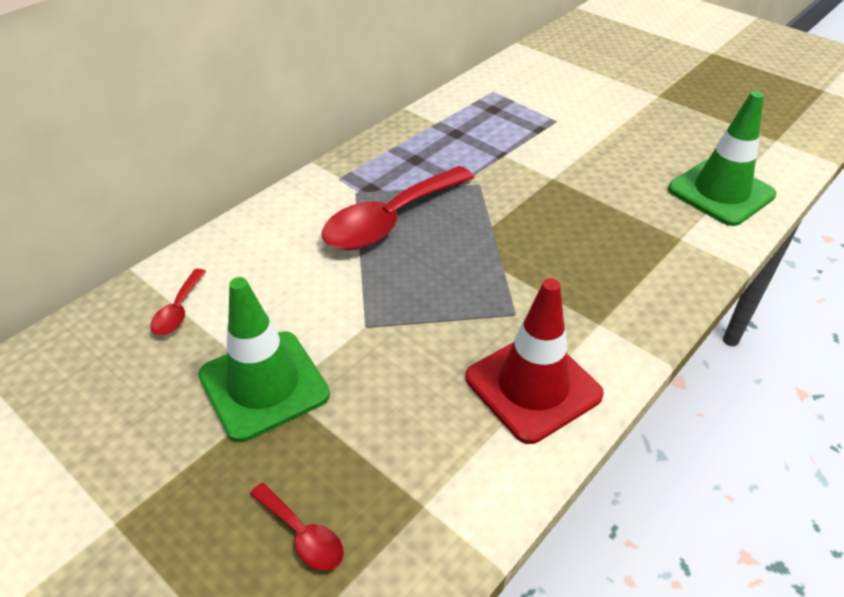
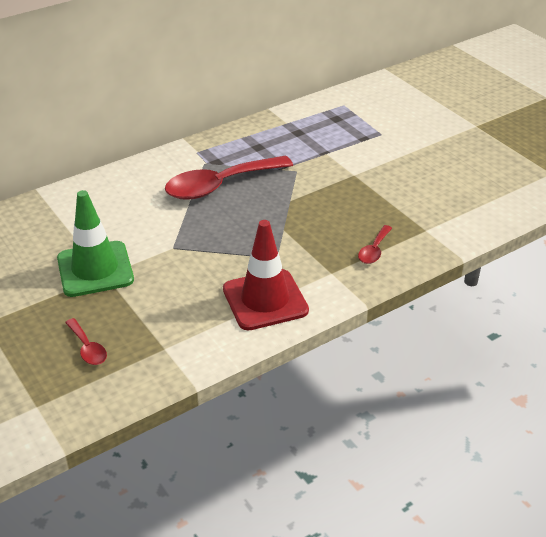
camera: 15 degrees right, 5 degrees down
(178, 310) = (58, 218): red spoon -> red spoon (374, 250)
(721, 192) = (478, 204): green traffic cone -> none

